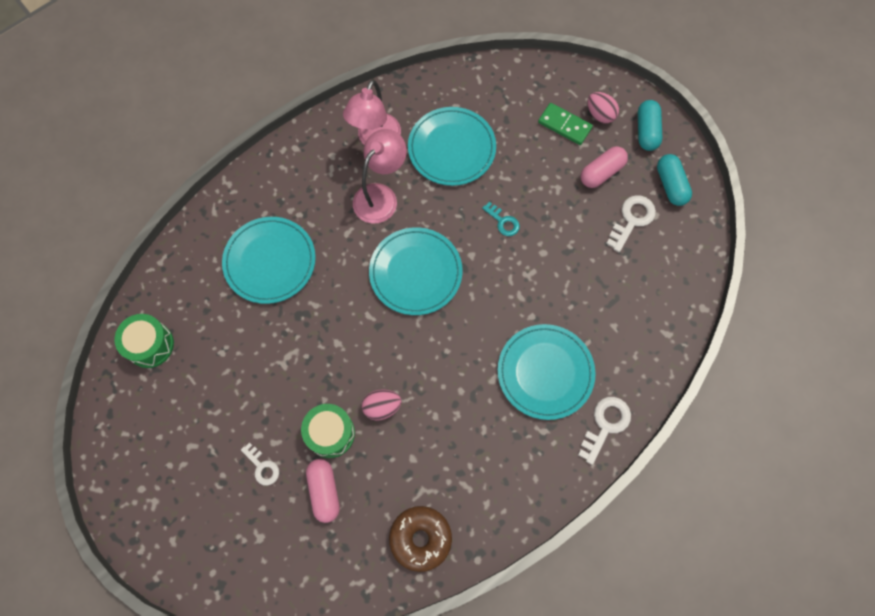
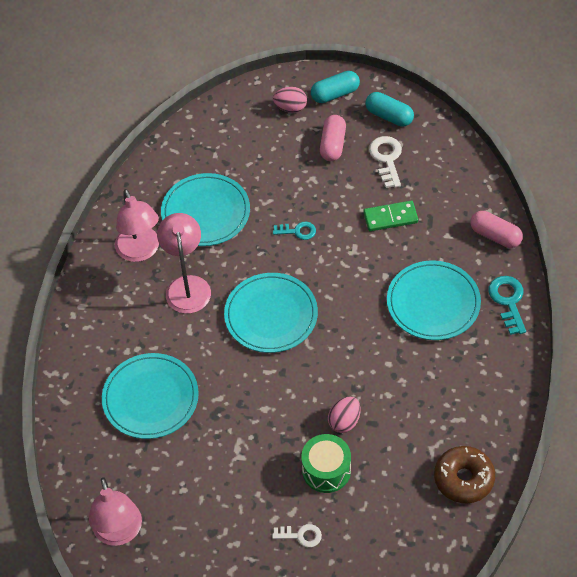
camera: 40 degrees left, 15 degrees down
(150, 345) = (119, 533): green drum -> pink lamp
(324, 491) = (364, 510): pink capsule -> pink capsule (495, 236)
(564, 125) = (272, 134): green domino -> green domino (390, 217)
(605, 425) = (508, 301): white key -> turquoise key
(646, 131) = (335, 94): turquoise capsule -> turquoise capsule turned 75 degrees counterclockwise

